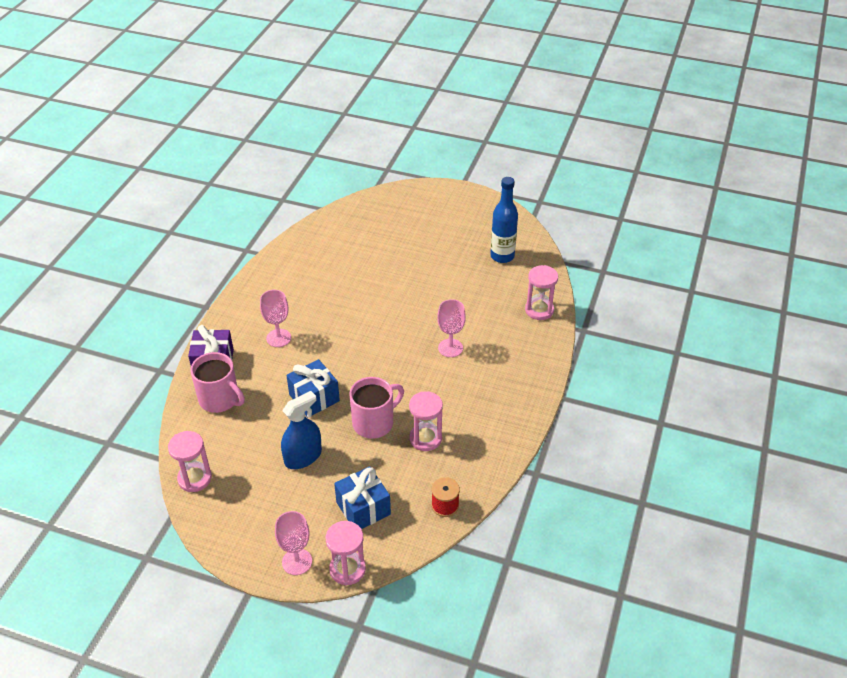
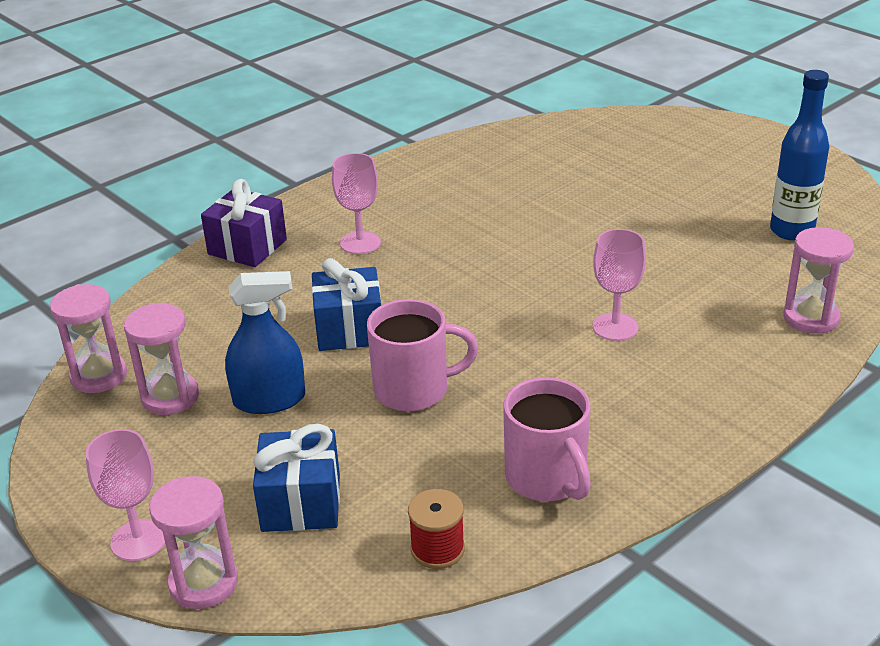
camera: 30 degrees right, 10 degrees down
(220, 399) = (218, 292): pink mug -> pink mug (547, 478)
(425, 438) = (479, 438): pink hourglass -> pink hourglass (170, 397)

